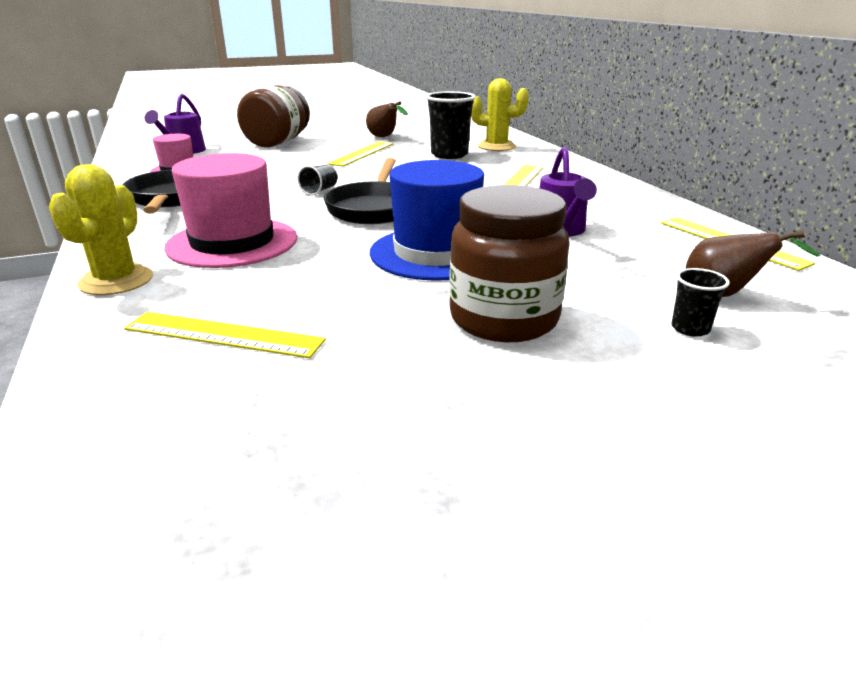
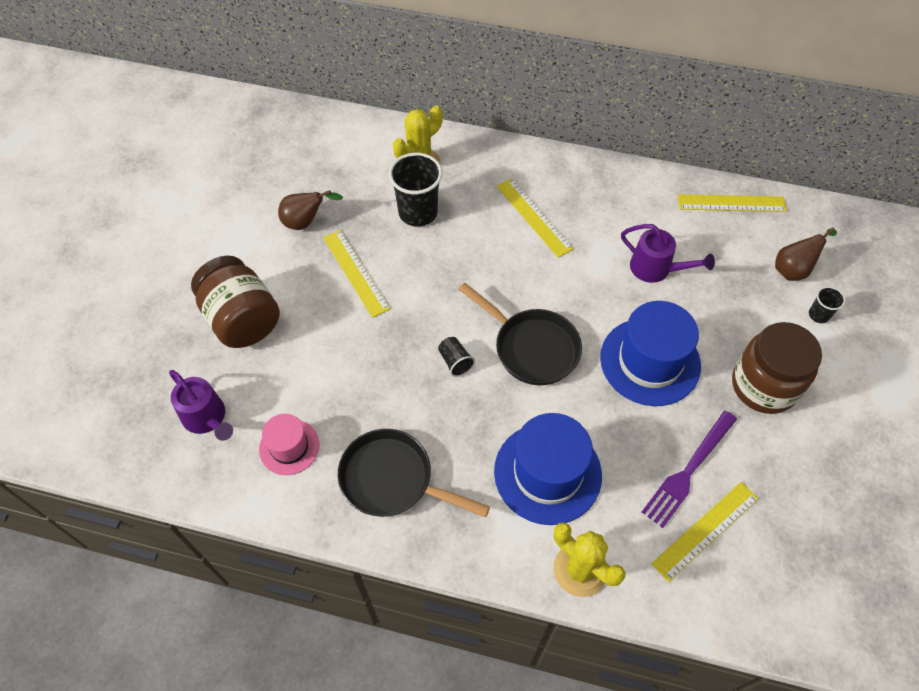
camera: 55 degrees left, 30 degrees up
(232, 242) = (547, 473): pink hat -> blue hat
(307, 304) = (688, 471): none -> purple fork

